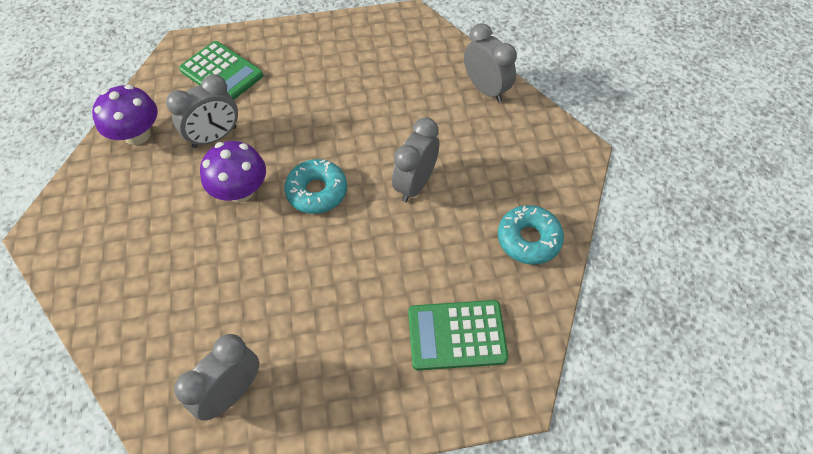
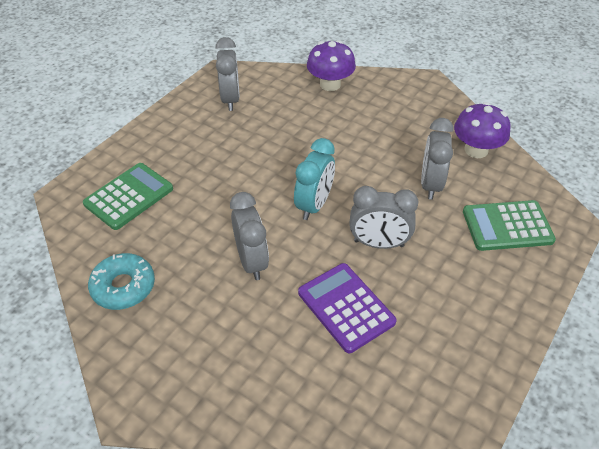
camera: 135 degrees right, 10 degrees down
(240, 191) = (362, 170): purple mushroom -> purple mushroom (330, 84)
(317, 191) = (314, 205): turquoise donut -> turquoise clock
(391, 107) = (346, 307): none -> purple calculator
(485, 89) = (284, 401): grey clock -> grey clock (378, 243)

